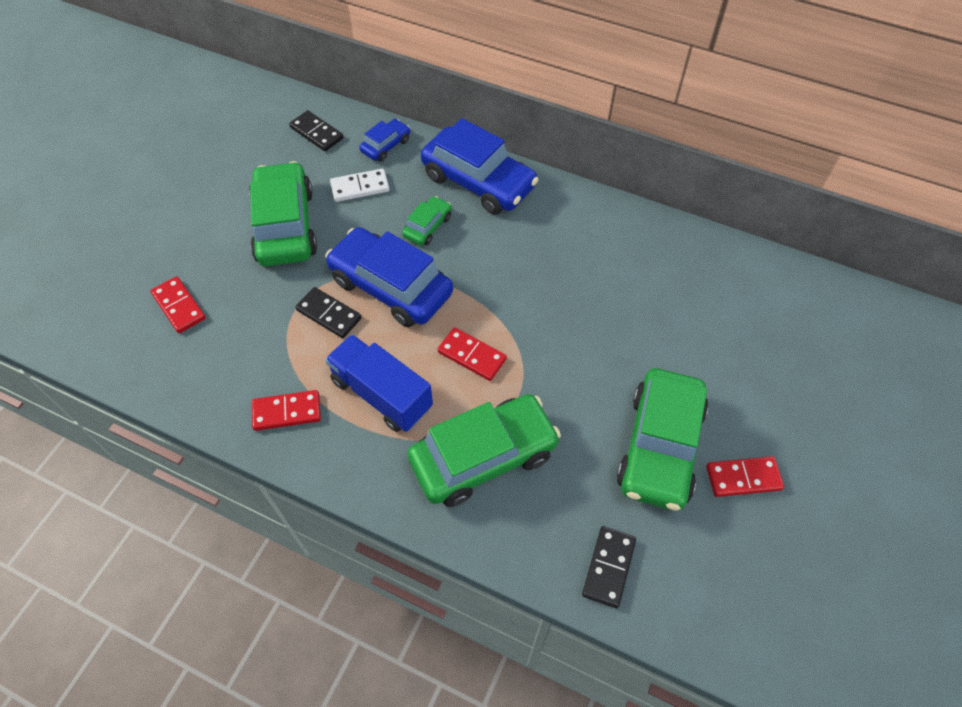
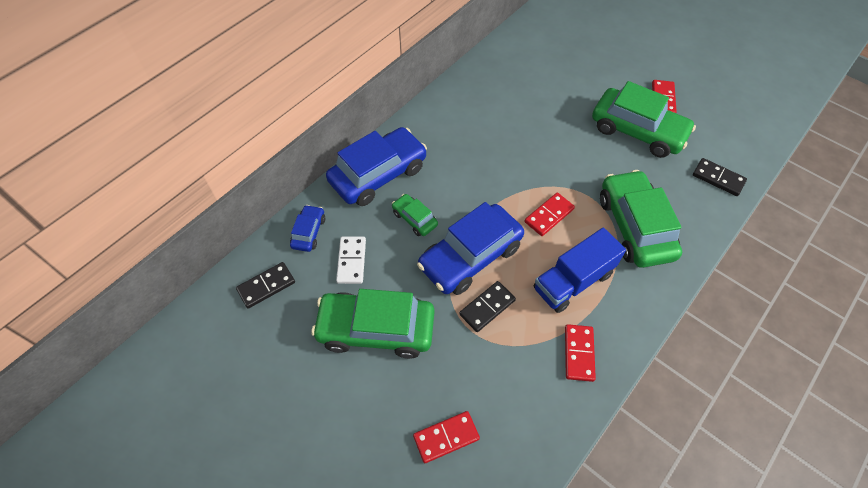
camera: 75 degrees left, 0 degrees up
(386, 146) = (309, 232): blue car -> blue car turned 45 degrees clockwise

